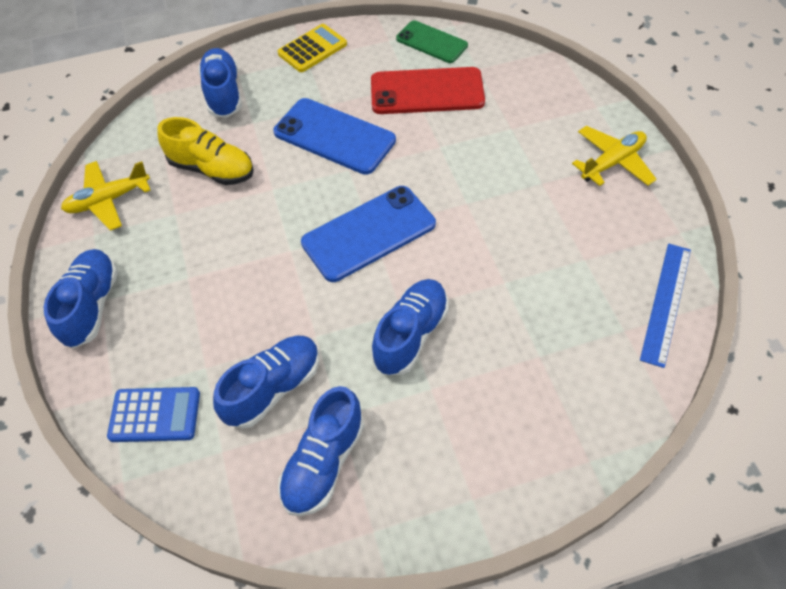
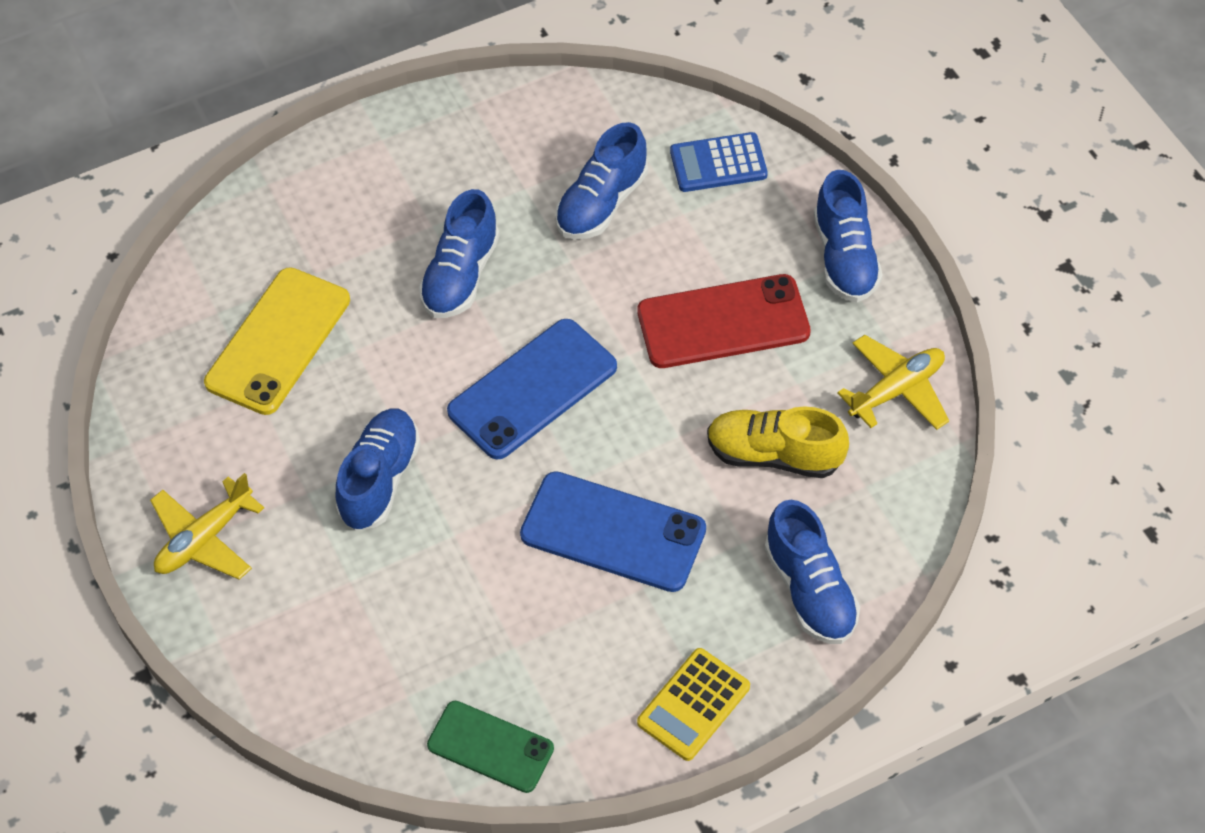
camera: 170 degrees right, 0 degrees up
(323, 462) = (531, 148): blue shoe -> blue shoe (380, 480)
(427, 91) = (485, 636): red phone -> red phone (723, 322)
(569, 297) = (278, 341): none -> yellow phone
(666, 303) = (164, 350): blue ruler -> none

